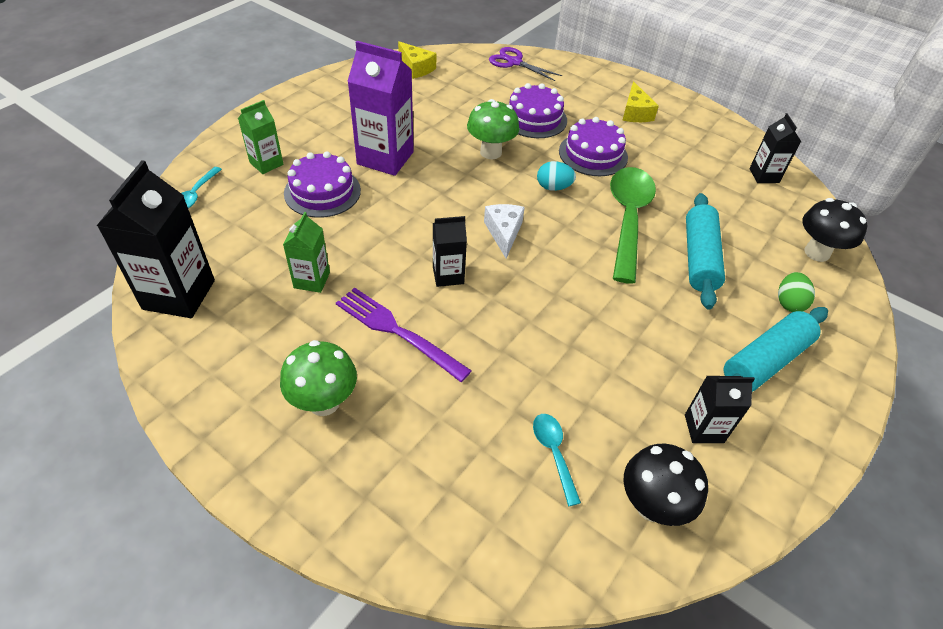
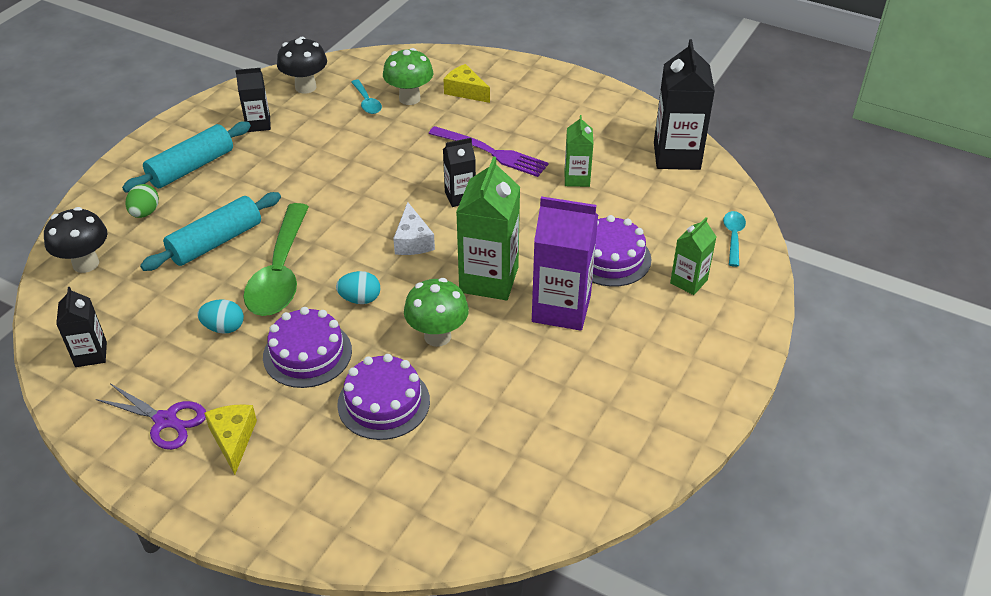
camera: 175 degrees right, 5 degrees down
(324, 402) = (528, 109): green mushroom -> green mushroom (409, 98)
(416, 68) = (576, 480): yellow cheese -> yellow cheese (465, 91)
(439, 188) = (489, 280): none -> green carton
(514, 62) = (419, 526): purple scissors -> purple scissors (165, 420)
(664, 180) = (224, 328): none -> turquoise egg
(699, 258) = (216, 242): turquoise rolling pin -> turquoise rolling pin turned 45 degrees clockwise

